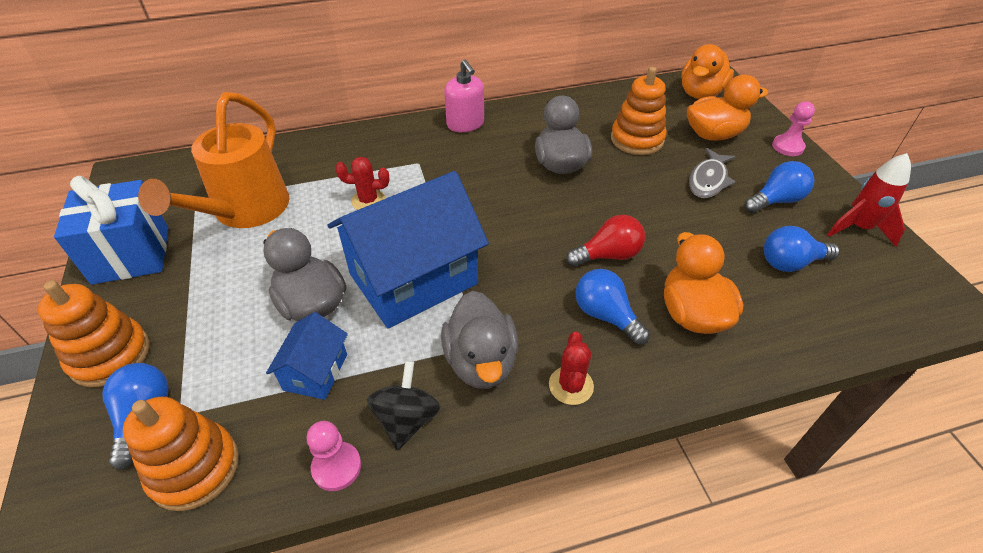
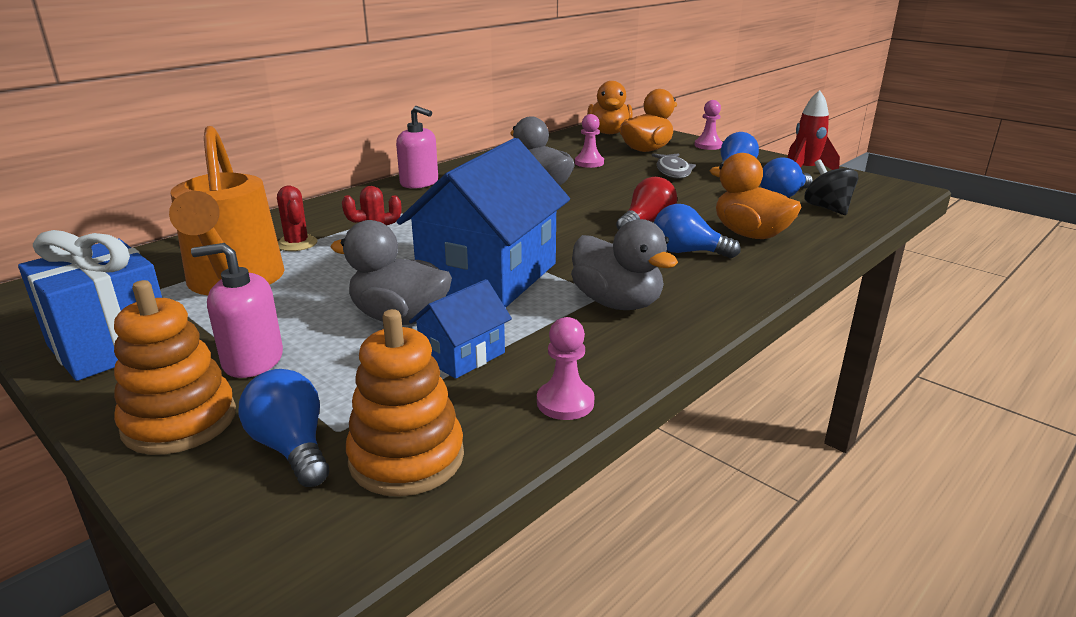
camera: 30 degrees left, 20 degrees down
(190, 310) = (252, 360): none -> pink soap dispenser
(315, 372) = (462, 355): blue house -> blue house turned 60 degrees clockwise
(406, 419) = (594, 354): black spinning top -> black spinning top (827, 208)
(571, 385) = (709, 293): red cactus -> red cactus (297, 243)
(637, 139) = (589, 163): orange stacking toy -> pink pawn

